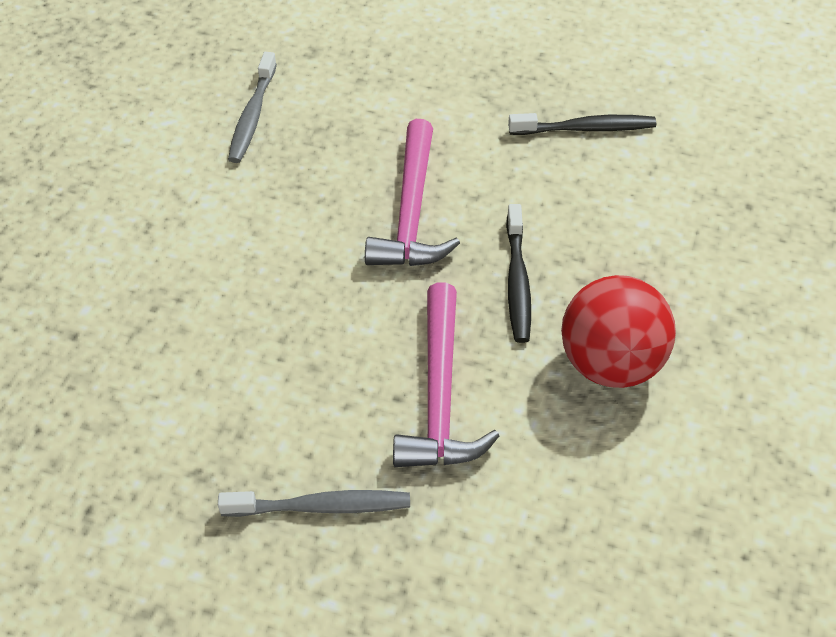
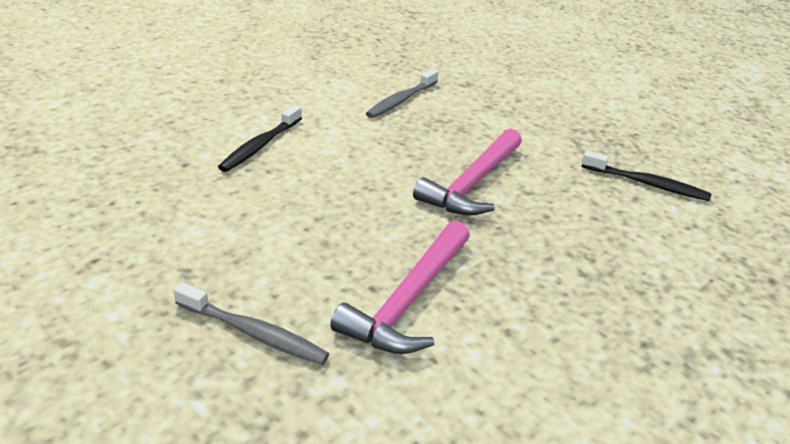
camera: 25 degrees right, 15 degrees down
(517, 281) = (527, 253): black toothbrush -> black toothbrush (260, 145)
(611, 364) = (574, 340): red ball -> none

